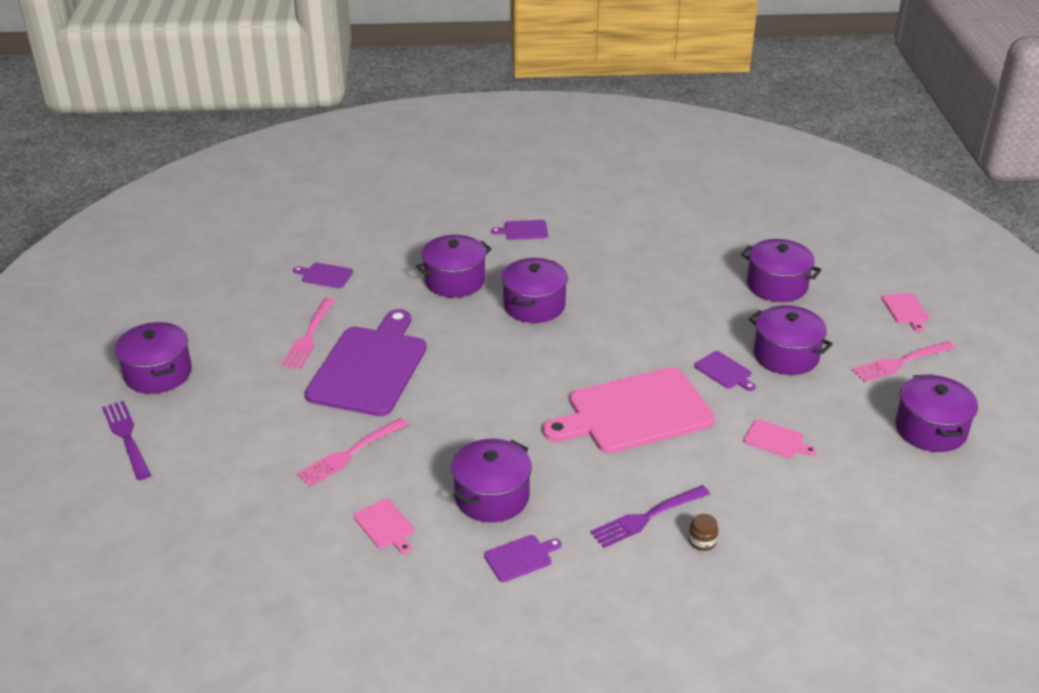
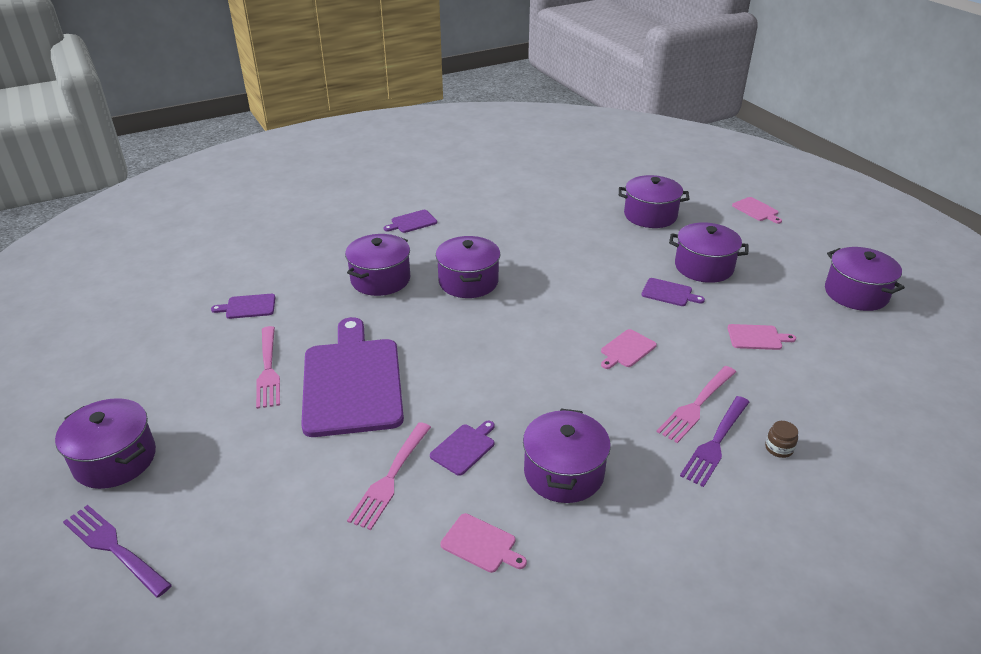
camera: 25 degrees left, 0 degrees up
(520, 557) = (638, 527): purple cutting board -> purple cutting board (464, 448)
(634, 412) = (627, 350): pink cutting board -> pink cutting board, size x0.41
(901, 362) = (788, 249): pink fork -> pink fork (697, 405)

